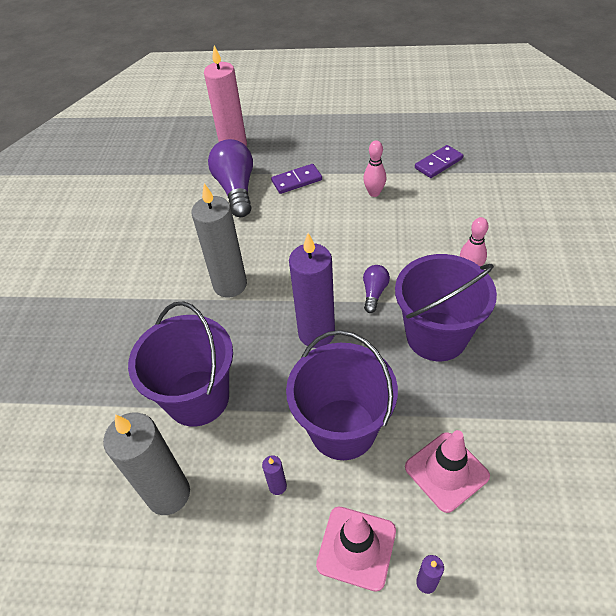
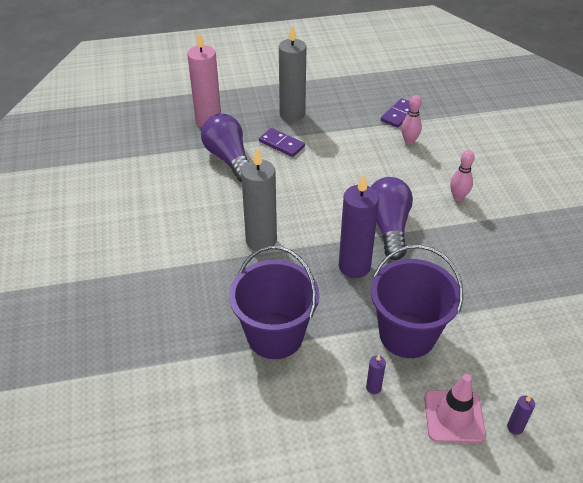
camera: 20 degrees left, 5 degrees down
(168, 494) = (285, 414): grey candle -> grey candle (292, 114)
(296, 180) = (281, 144): purple domino -> purple domino turned 75 degrees clockwise
(374, 193) = (354, 146): pink bowling pin -> pink bowling pin (409, 141)
(374, 293) = (388, 226): purple light bulb -> purple light bulb, size x2.01
(436, 336) = (452, 251): purple bucket -> none
(446, 471) = (499, 348): pink traffic cone -> none

